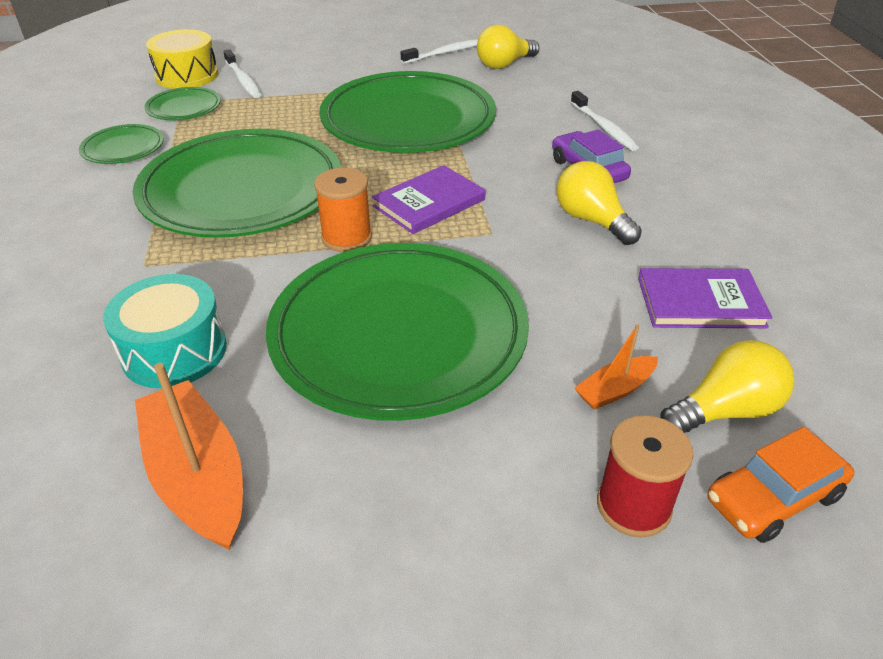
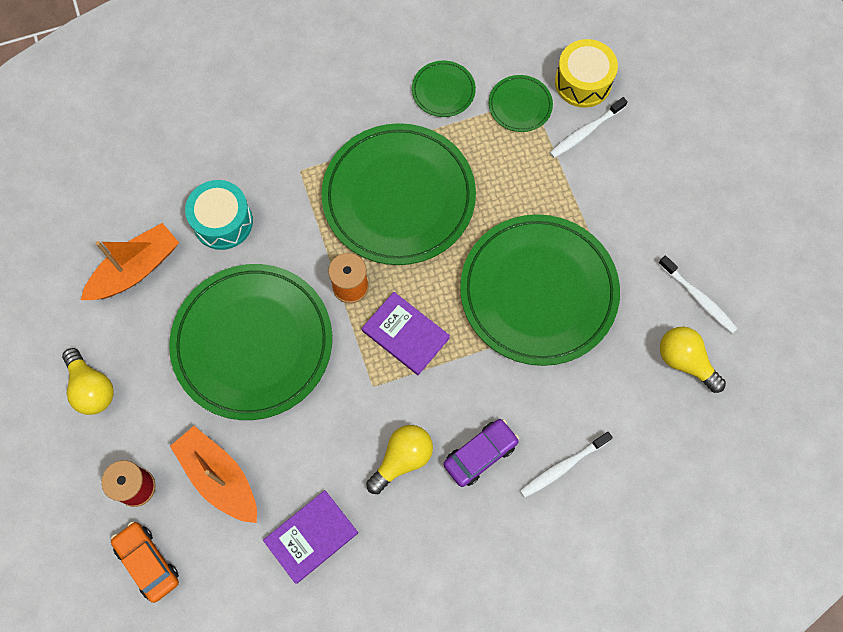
camera: 80 degrees right, 30 degrees up
(615, 390) = (219, 477): orange boat -> orange boat, size x1.92
(700, 302) = (311, 536): purple book -> purple book turned 60 degrees clockwise
(725, 411) = (209, 543): yellow light bulb -> yellow light bulb (92, 388)

